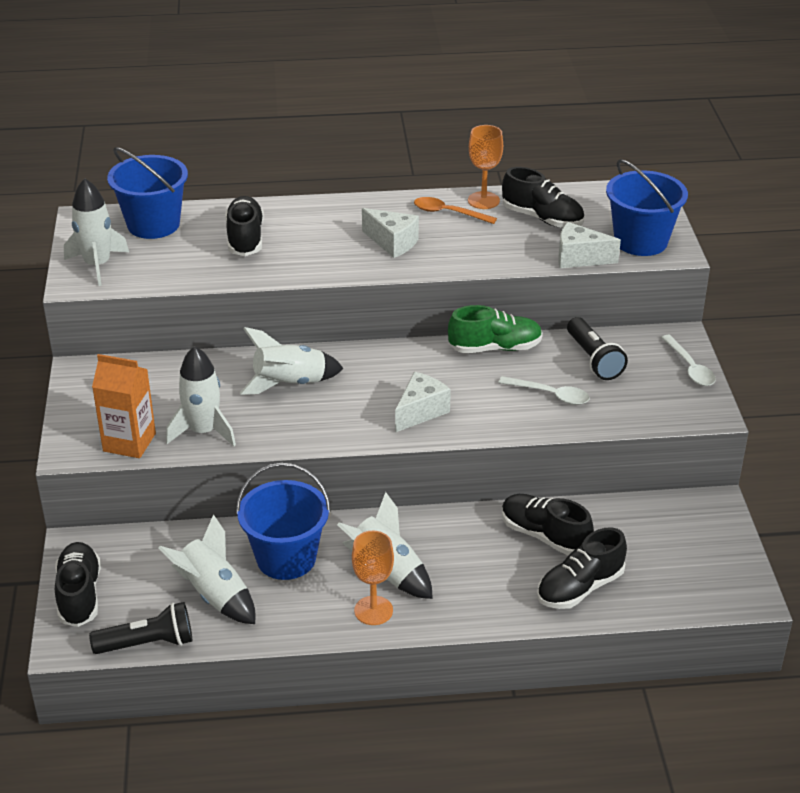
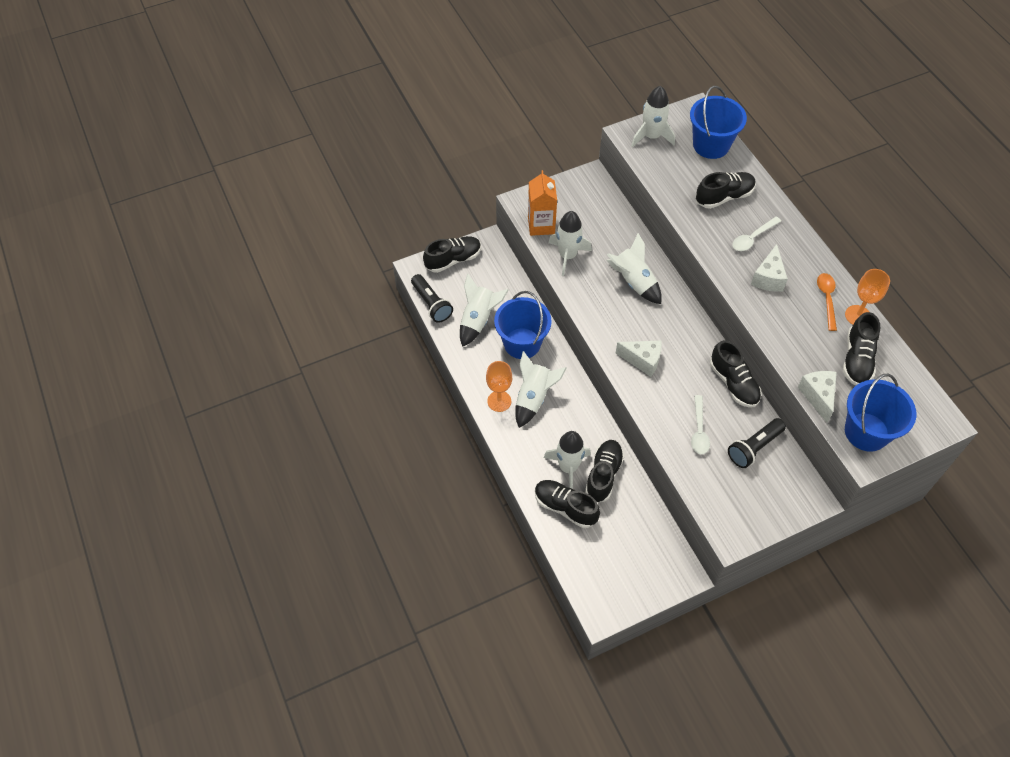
camera: 70 degrees right, 20 degrees up
(495, 348) = (733, 383): green shoe -> black shoe
(518, 567) = (568, 467): none -> white rocket
(690, 368) = (778, 513): white spoon -> white spoon (752, 238)

